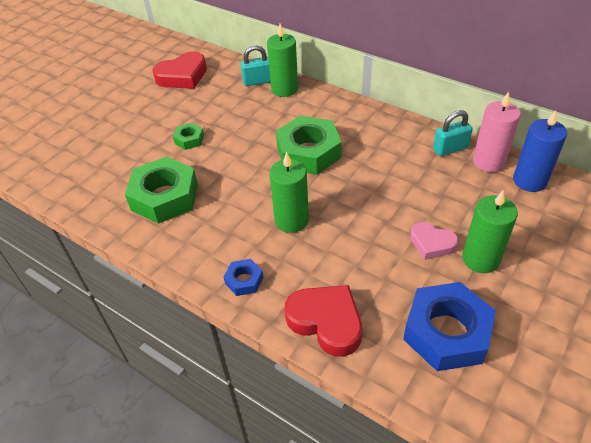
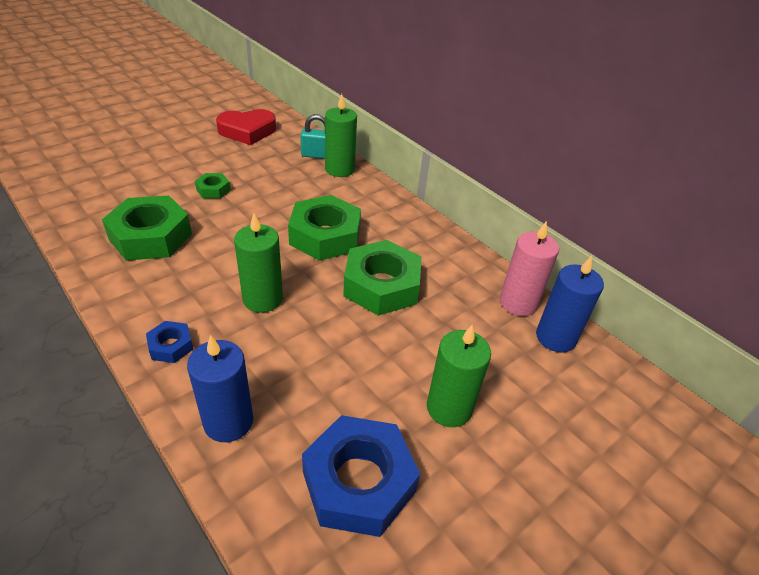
camera: 10 degrees right, 5 degrees down
(326, 322) = (228, 421): red heart -> blue candle
(378, 180) = (381, 286): none -> green nut
(432, 243) = (401, 372): pink heart -> none
(450, 149) = (481, 276): turquoise padlock -> none

